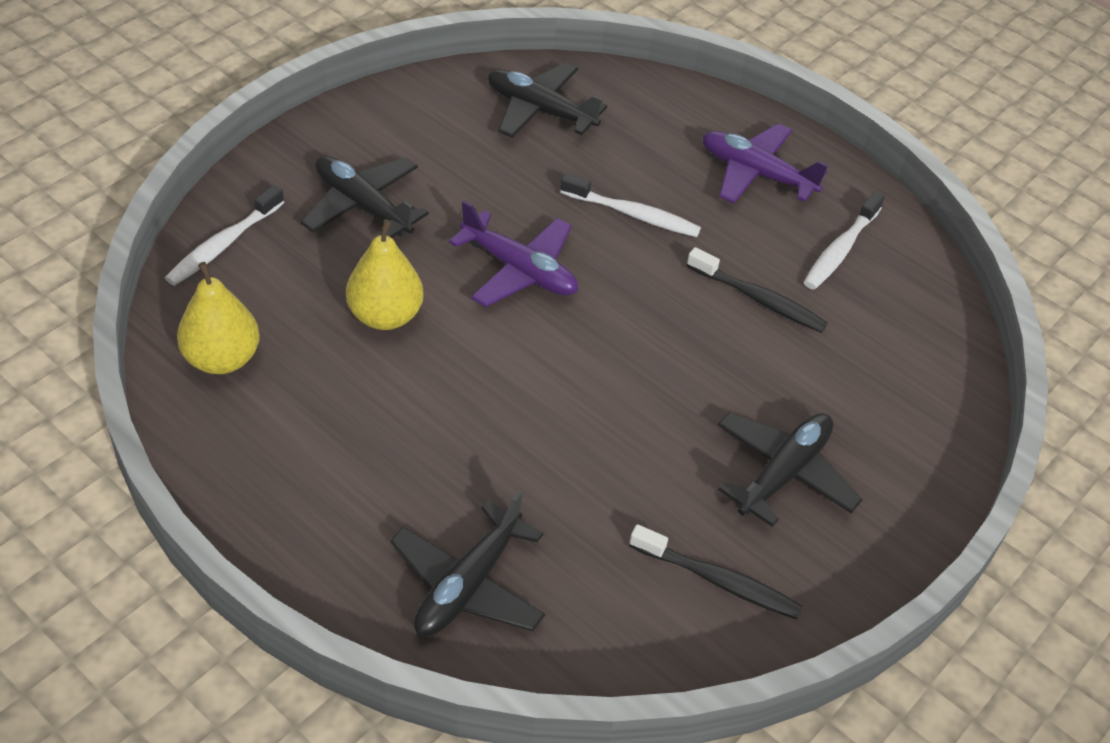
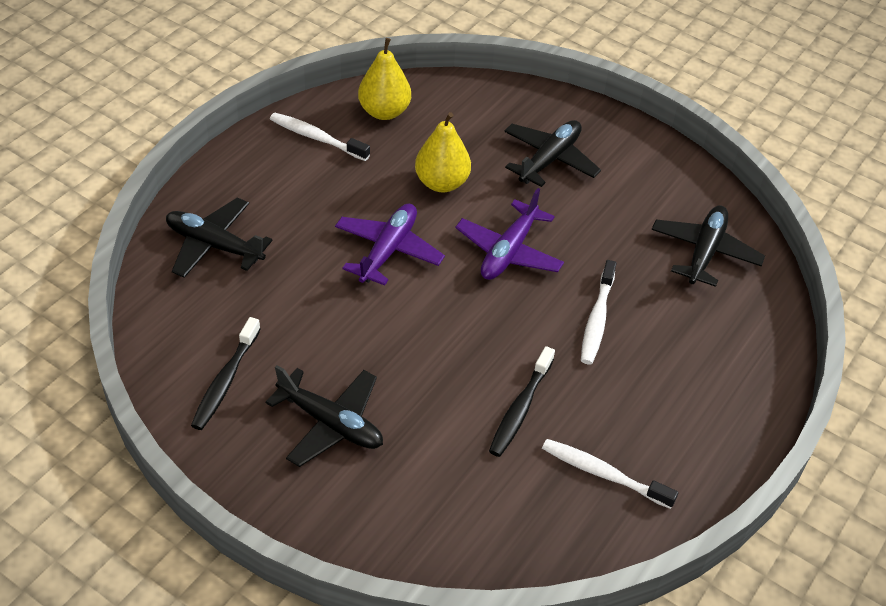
camera: 85 degrees right, 0 degrees up
(223, 245) = (487, 97): white toothbrush -> white toothbrush (316, 138)
(756, 174) = (684, 408): purple plane -> purple plane (388, 251)

